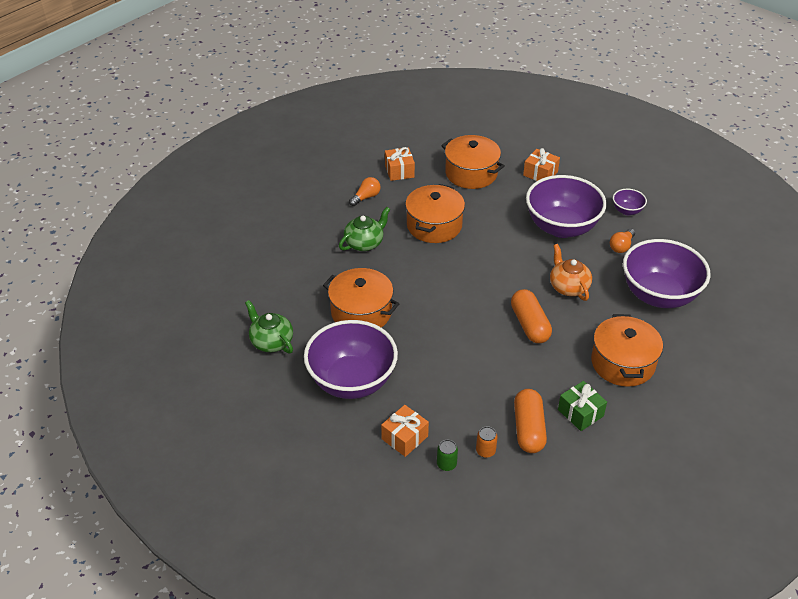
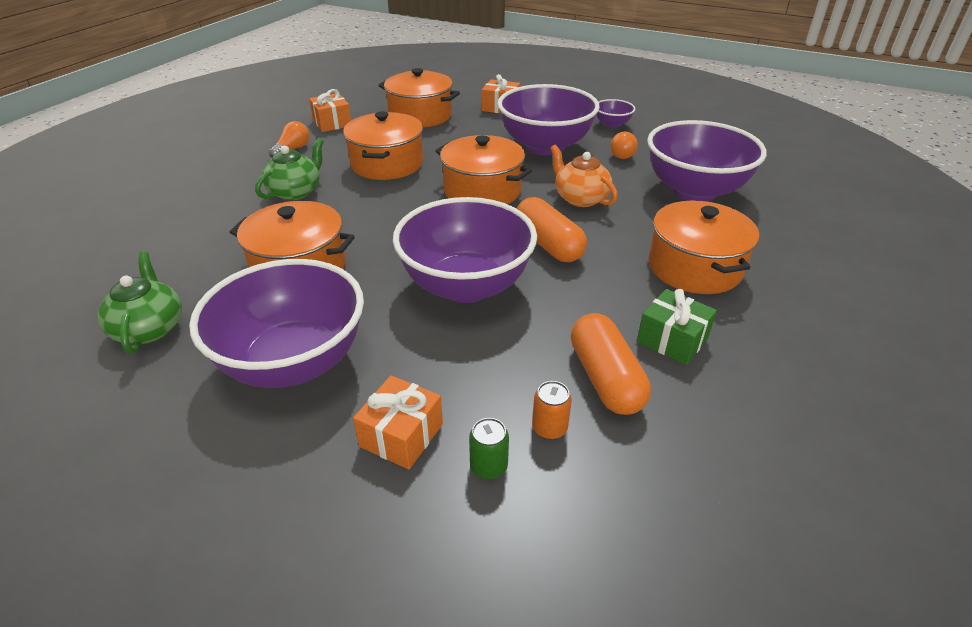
camera: 15 degrees left, 5 degrees down
(271, 341) = (149, 328): green teapot -> green teapot turned 45 degrees clockwise
(464, 348) = (466, 286): none -> purple bowl
(498, 266) = (482, 190): none -> orange pot

